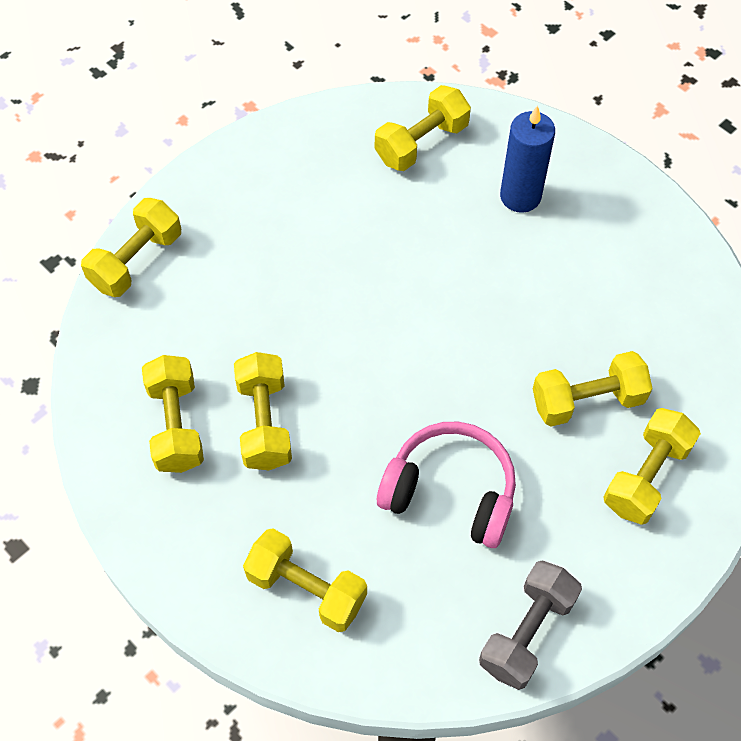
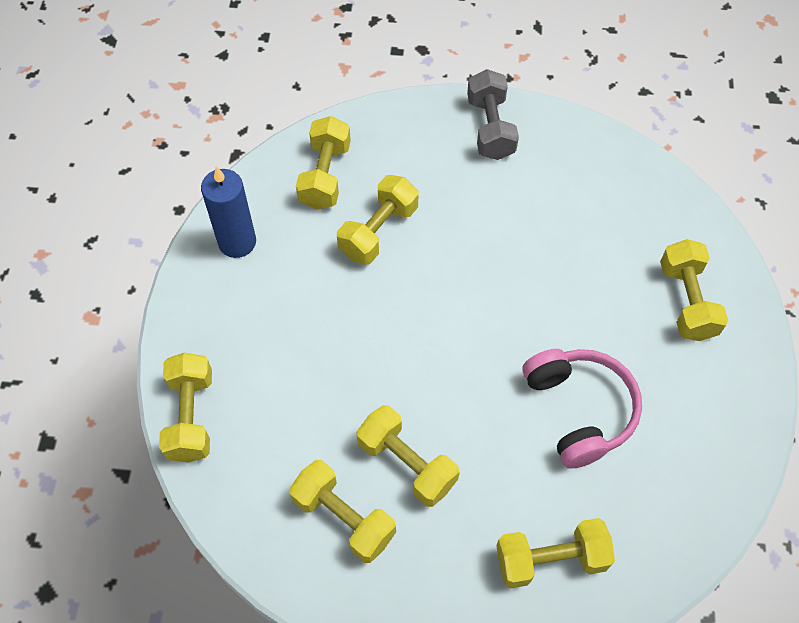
camera: 40 degrees left, 0 degrees up
(450, 492) = (579, 410): pink headphones -> pink headphones turned 90 degrees clockwise
(520, 196) = (430, 167): blue candle -> blue candle (237, 242)
(527, 632) = (715, 466): grey dumbbell -> grey dumbbell (490, 128)
(587, 401) = (605, 278): yellow dumbbell -> yellow dumbbell (378, 231)

